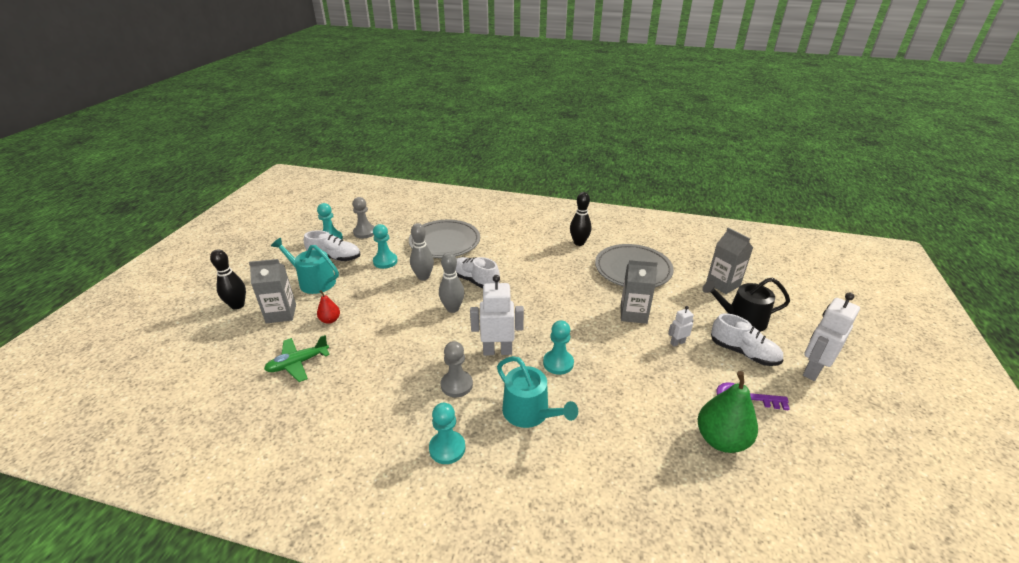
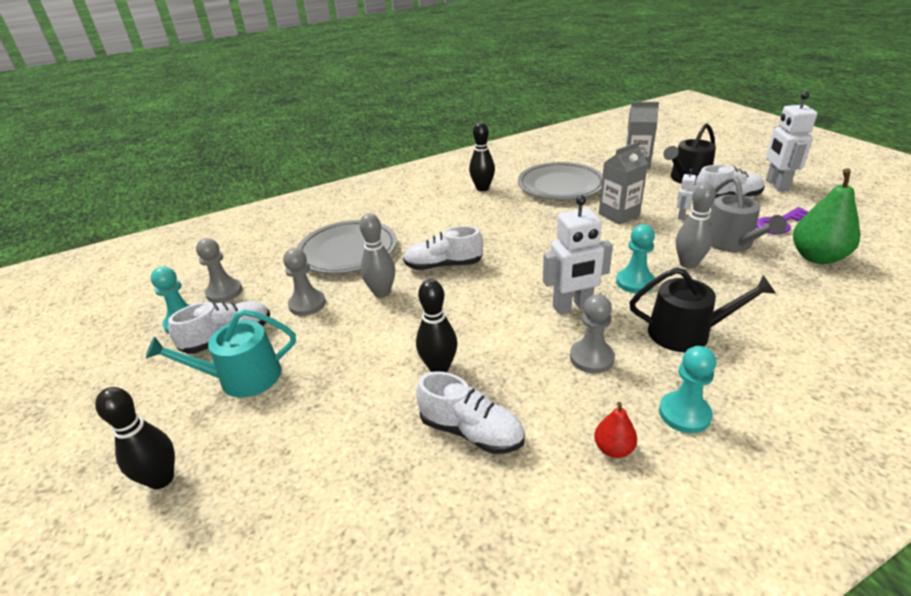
camera: 40 degrees left, 0 degrees up
(281, 314) = (257, 440): grey carton -> none
(298, 363) = (385, 471): green plane -> none
(330, 320) = (343, 400): red pear -> red pear (613, 449)
(350, 374) = (471, 431): none -> white shoe
(385, 261) = (307, 304): turquoise pawn -> grey pawn
(385, 335) = (439, 368): none -> black bowling pin
(452, 308) = (466, 300): grey bowling pin -> grey bowling pin (688, 264)
(497, 351) = (572, 306): white robot -> white robot turned 150 degrees counterclockwise
(530, 413) = (686, 332): turquoise watering can -> black watering can
(674, 385) = (731, 243): none -> grey watering can

